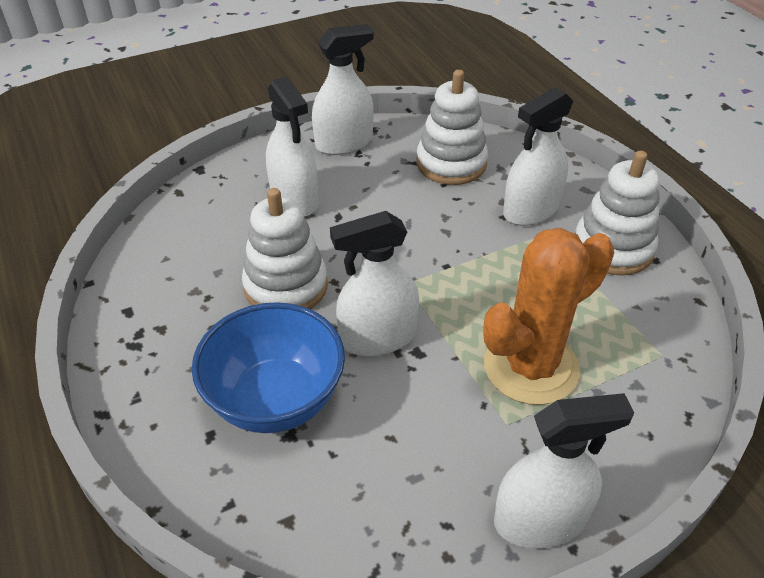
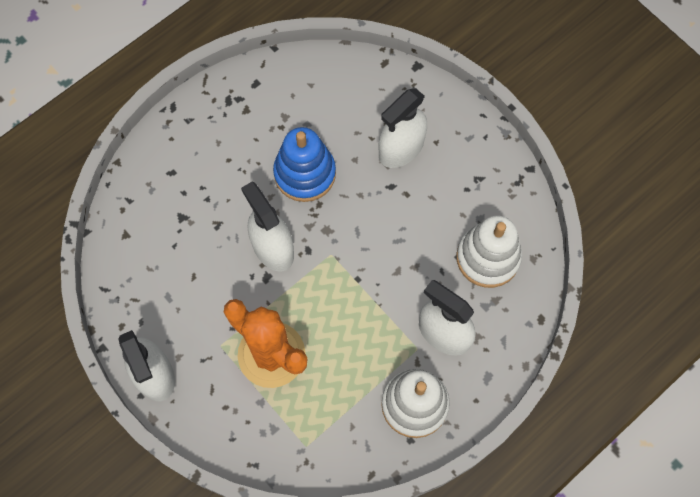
camera: 75 degrees right, 25 degrees up
(276, 400) = (205, 200): blue bowl -> none
(286, 286) = (305, 173): white stacking toy -> blue stacking toy
(344, 143) = (488, 163): white spray bottle -> none

